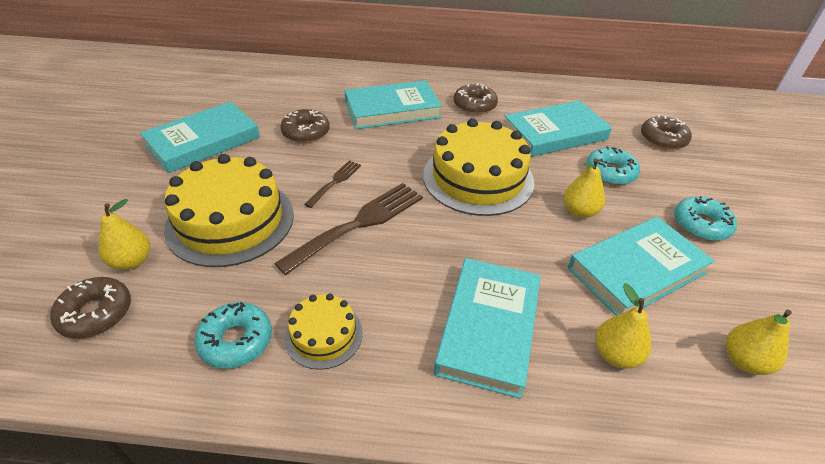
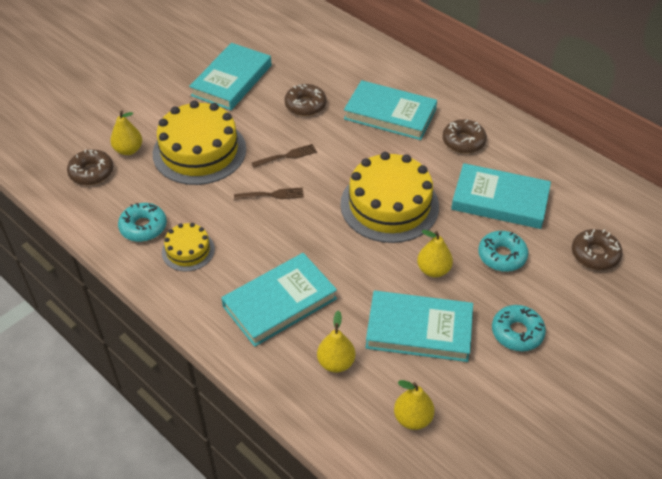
camera: 40 degrees right, 5 degrees up
(203, 141) = (231, 80): turquoise book -> turquoise book turned 60 degrees counterclockwise
(359, 224) = (272, 195): brown fork -> brown fork, size x0.52

